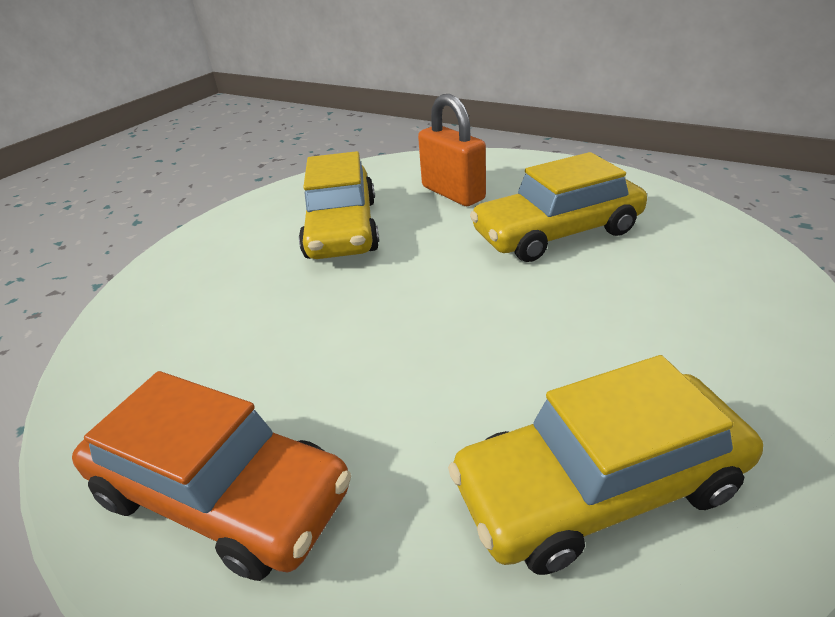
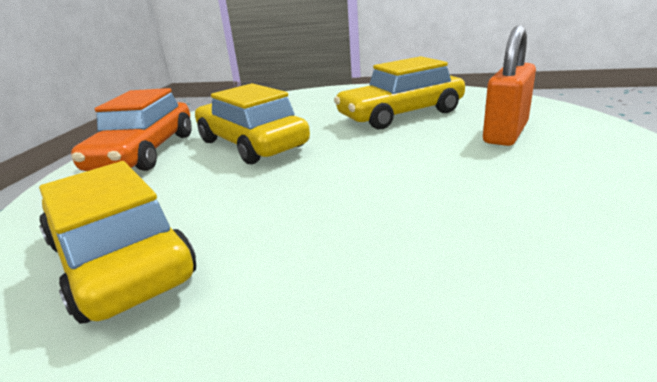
camera: 70 degrees right, 10 degrees down
(556, 232) = (484, 191): yellow car -> yellow car (251, 144)

